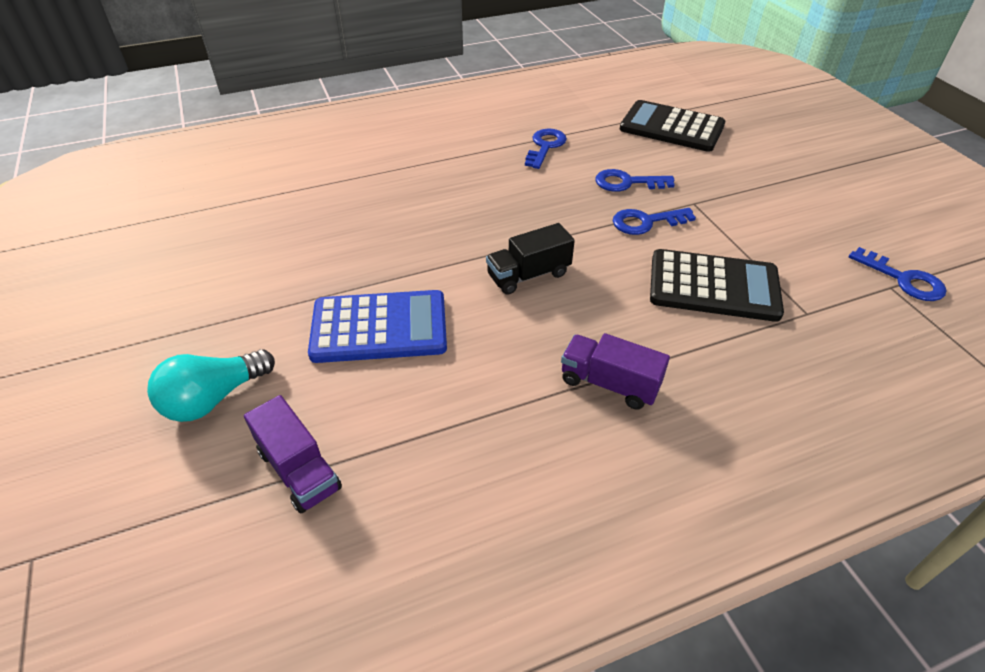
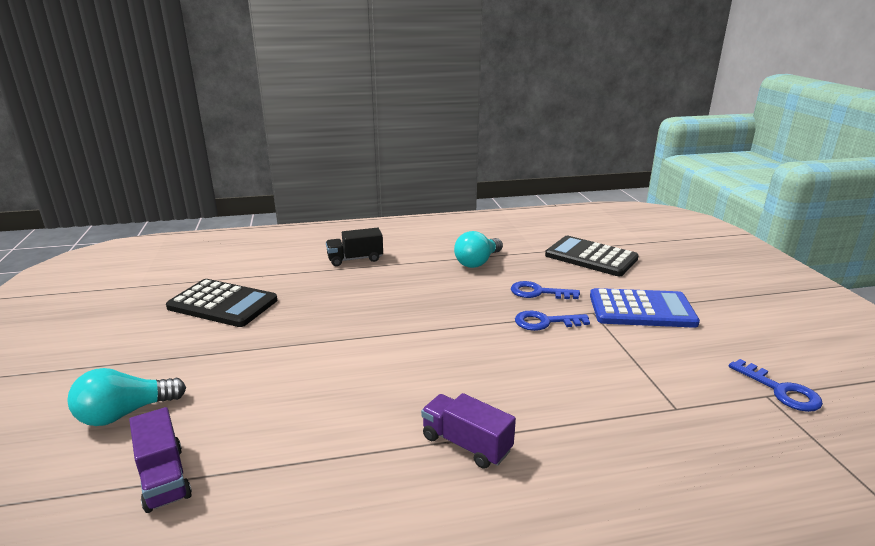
camera: 10 degrees right, 20 degrees down
(379, 327) = (284, 377): blue calculator -> blue calculator (641, 310)
(528, 275) = (427, 351): black truck -> black truck (355, 259)
(545, 146) = (477, 262): blue key -> turquoise light bulb
(713, 286) = (591, 377): black calculator -> black calculator (222, 304)

